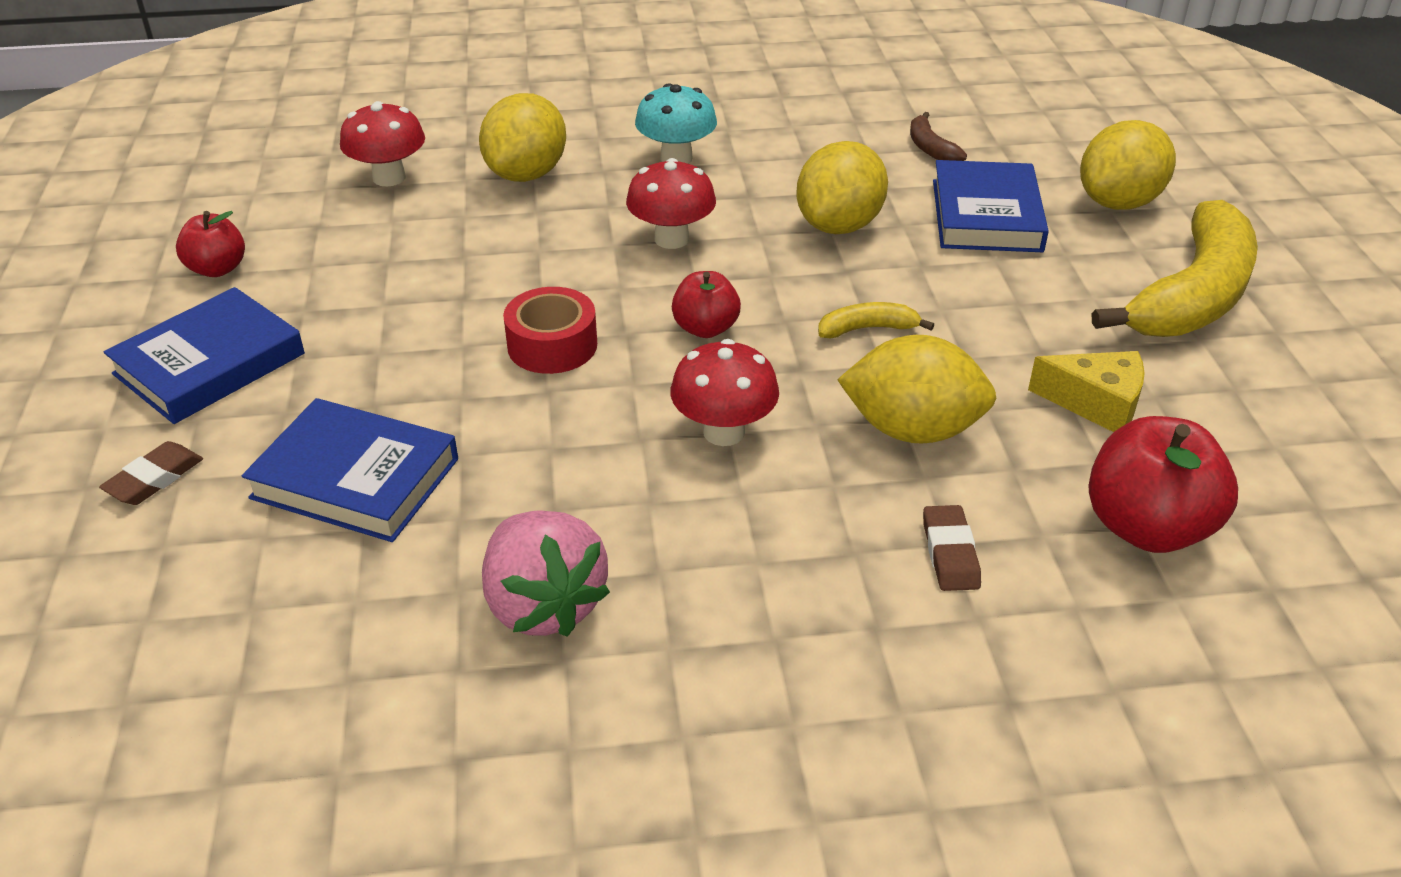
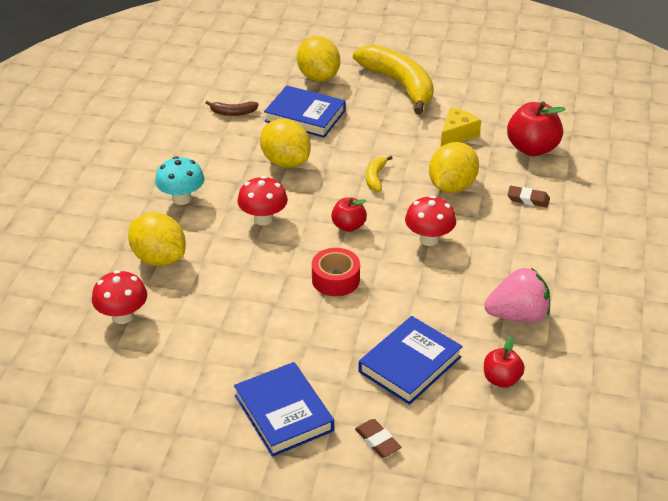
camera: 70 degrees left, 0 degrees up
(217, 269) = (183, 404): red apple -> red apple (501, 379)

